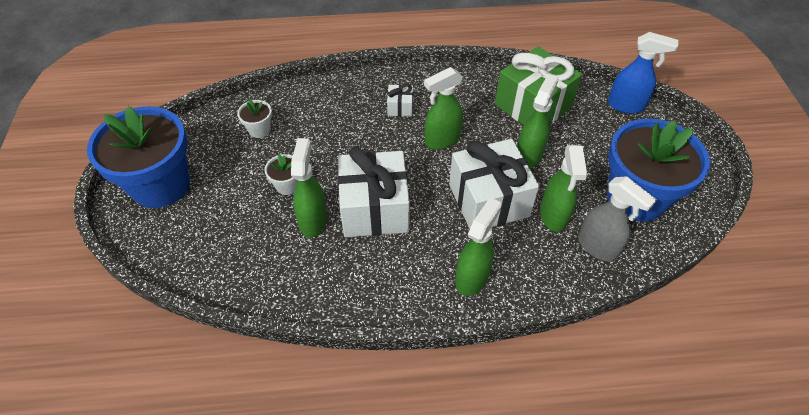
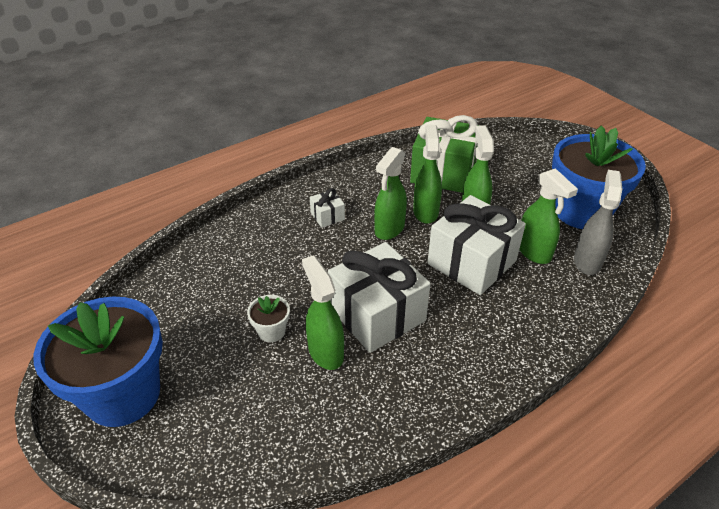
camera: 30 degrees left, 10 degrees down
(259, 130) = (198, 291): white flower pot -> none
(472, 278) = (513, 333): green spray bottle -> green spray bottle (425, 212)
(598, 247) = (587, 261): grey spray bottle -> grey spray bottle turned 90 degrees counterclockwise
(626, 106) = (514, 146): blue spray bottle -> none

